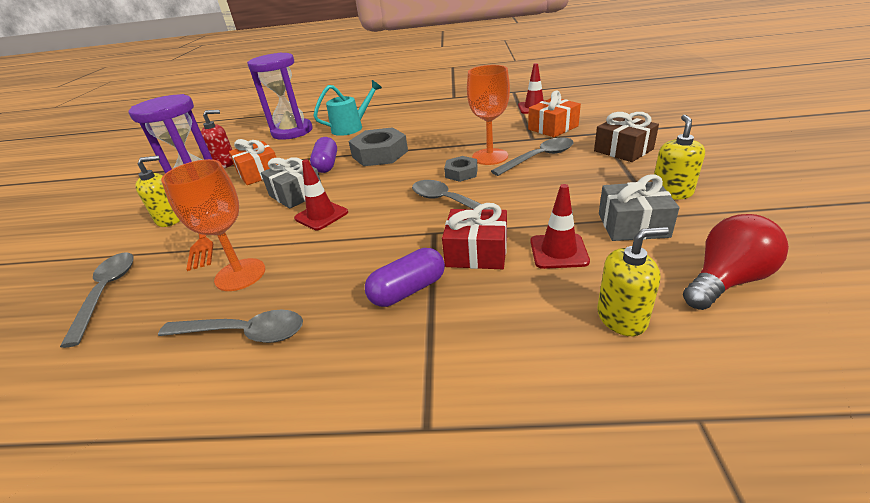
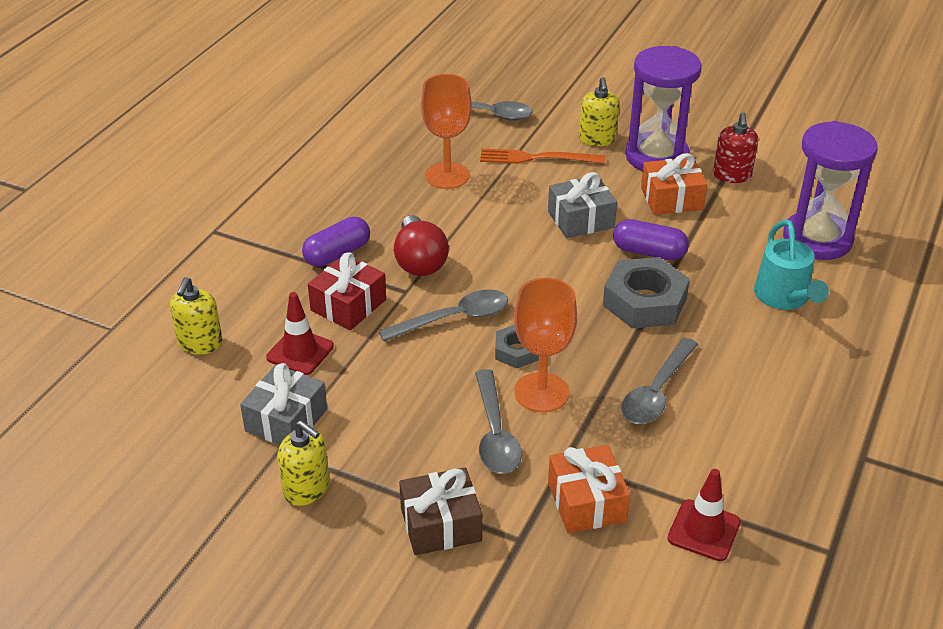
camera: 110 degrees right, 5 degrees up
(244, 333) = (367, 174): grey spoon -> grey spoon (656, 392)
(321, 215) = (511, 229): red traffic cone -> none
(408, 290) = (337, 254): purple capsule -> purple capsule turned 60 degrees clockwise
(726, 280) = (171, 422): red light bulb -> red light bulb (419, 261)

